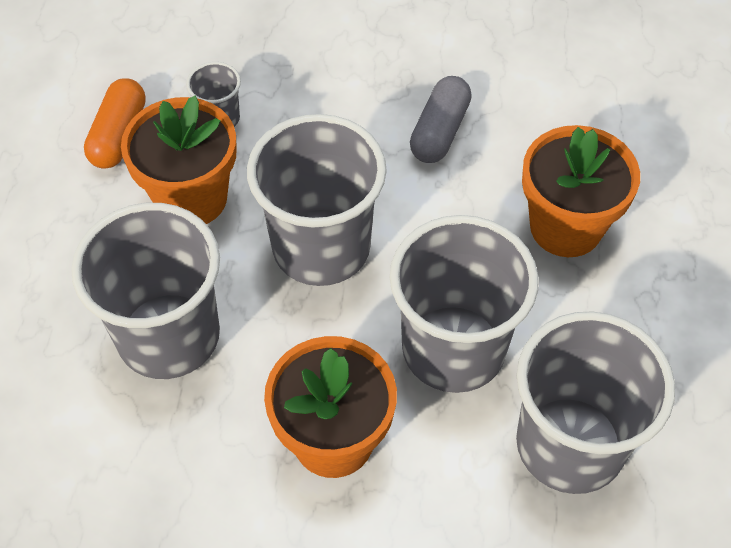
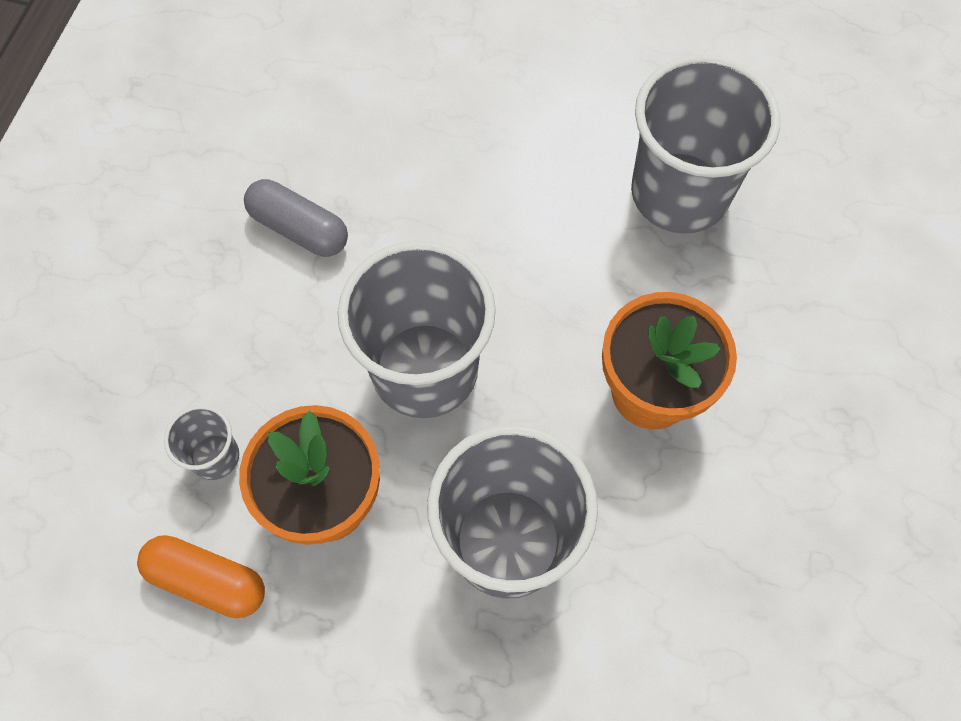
camera: 80 degrees left, 10 degrees up
(453, 349) = (568, 267): grey cup -> none
(566, 227) = (448, 142): orange flower pot -> none

